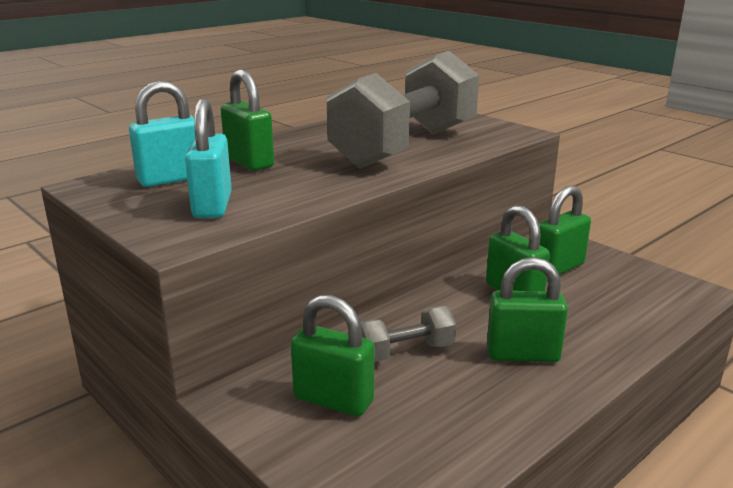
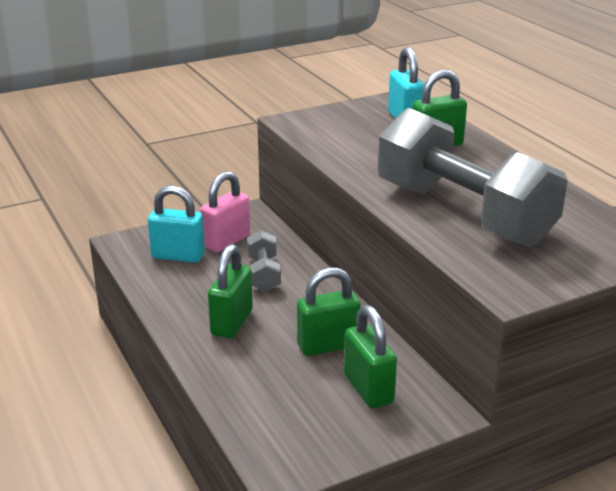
camera: 105 degrees right, 5 degrees up
(212, 206) = (343, 130): turquoise padlock -> turquoise padlock (178, 256)
(333, 400) = (226, 241): green padlock -> pink padlock

